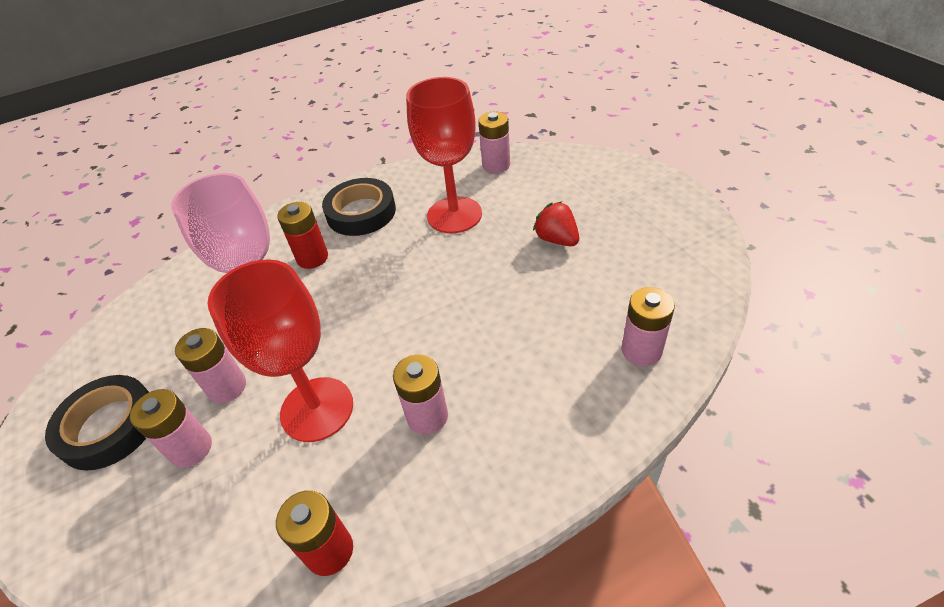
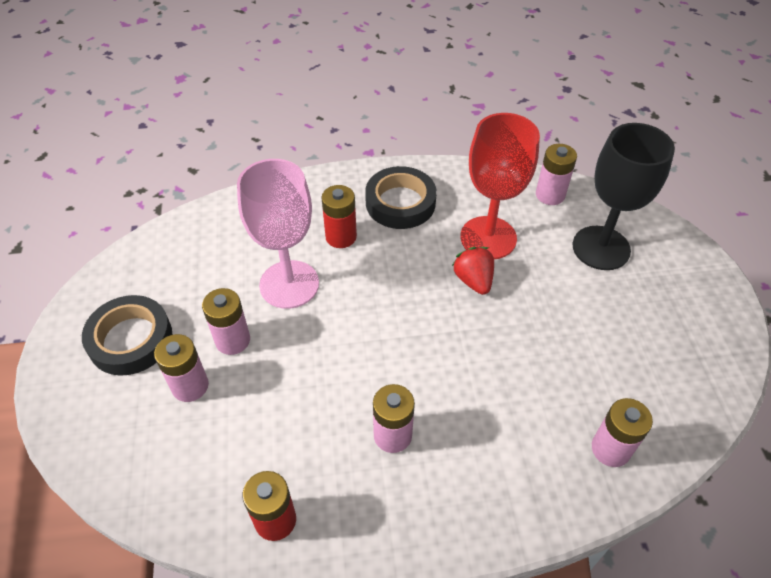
camera: 15 degrees right, 5 degrees up
(317, 409) = (301, 391): red goblet -> none
(556, 239) = (578, 301): red strawberry -> red strawberry (473, 280)
(558, 191) = (601, 248): none -> black goblet

